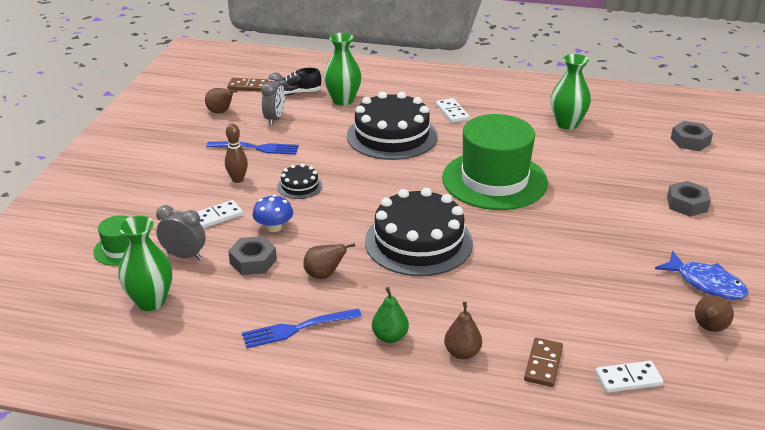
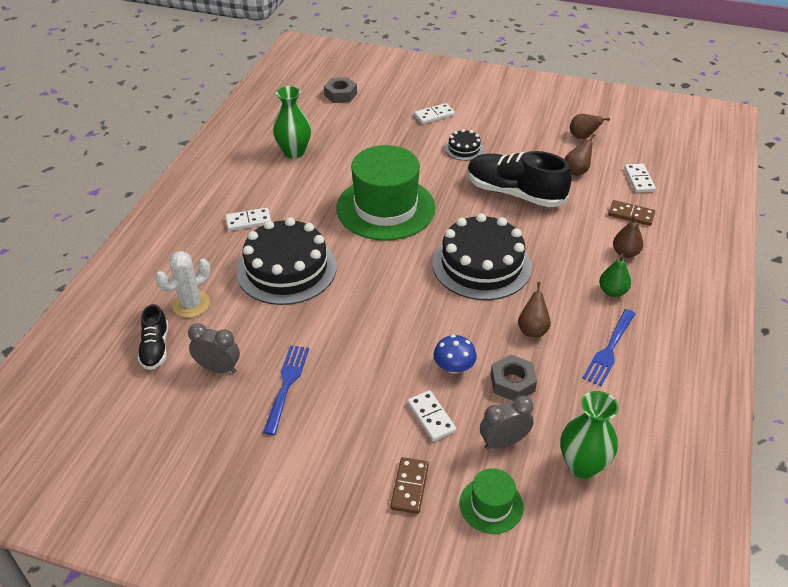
camera: 85 degrees left, 10 degrees up
(184, 256) = (503, 442): grey clock -> grey clock turned 45 degrees clockwise
(221, 112) = (182, 425): brown pear -> brown pear (576, 171)
(238, 179) = (356, 401): brown bowling pin -> none
(248, 86) = (116, 398): brown domino -> brown domino (409, 487)
(298, 328) = (609, 349): blue fork -> blue fork turned 45 degrees clockwise
(300, 186) = (377, 346): black cake -> black cake (464, 149)
(343, 100) = (191, 304): green vase -> white cactus
(553, 265) = (514, 193): none -> black shoe
(687, 204) = (434, 115): grey nut -> white domino
(706, 283) = (533, 128): blue fish -> none

